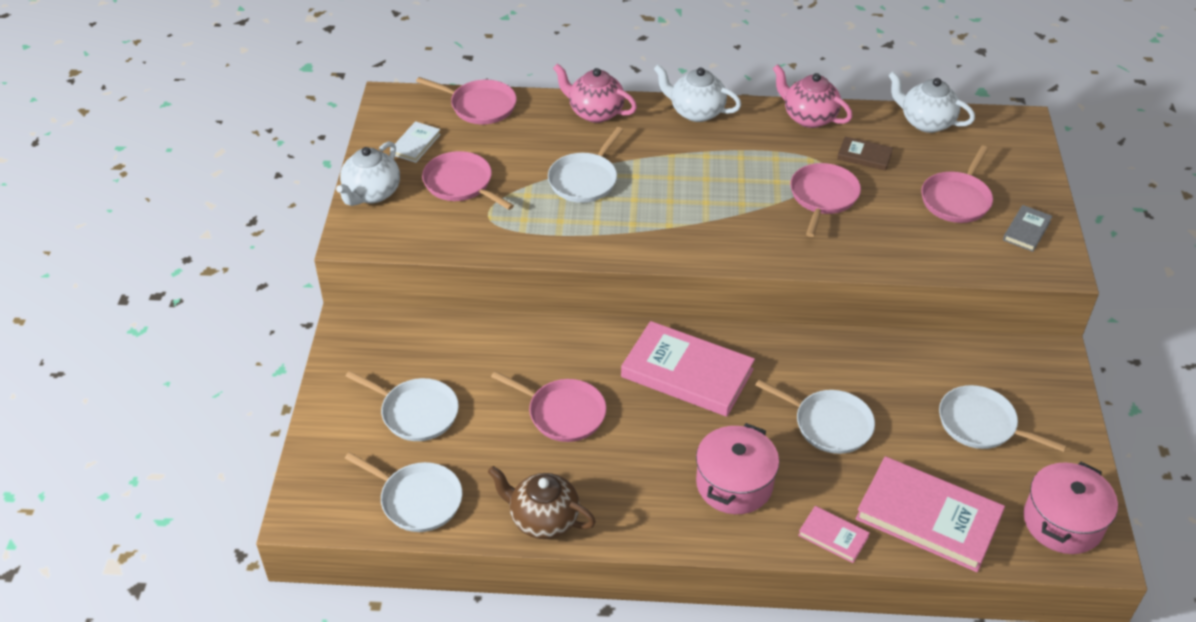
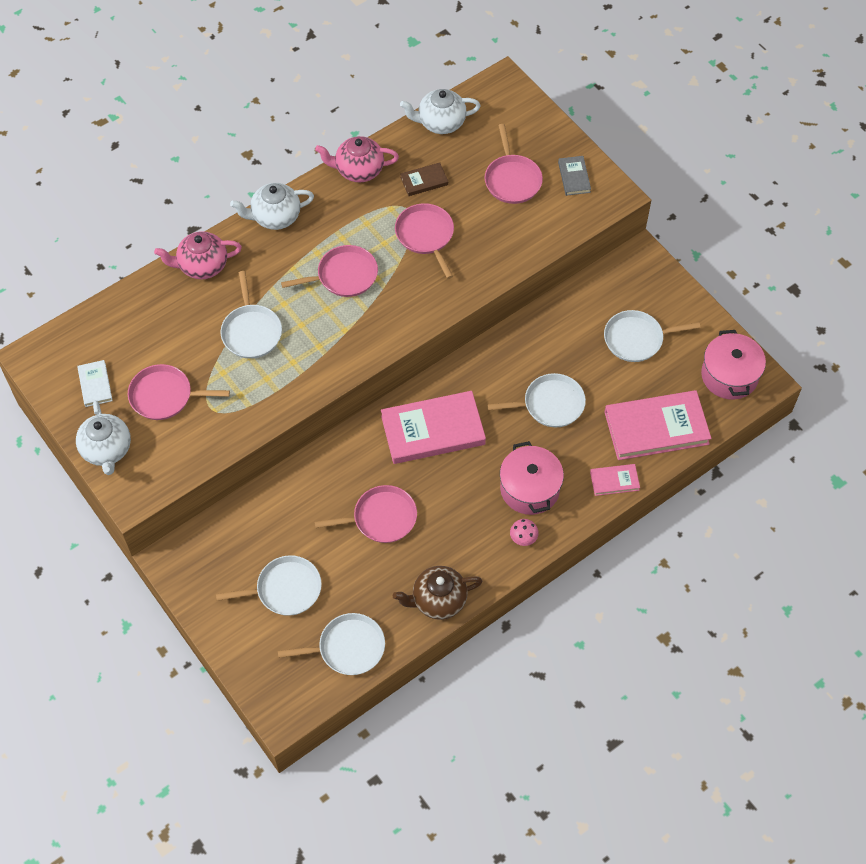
camera: 40 degrees left, 15 degrees up
(480, 106) = (109, 317): pink pan -> pink pan (344, 275)
(683, 523) = (523, 538): none -> pink mushroom

